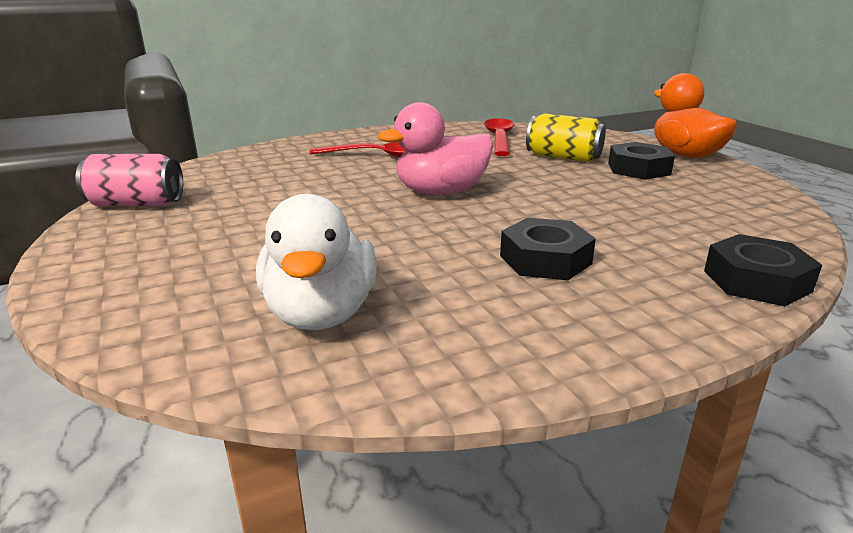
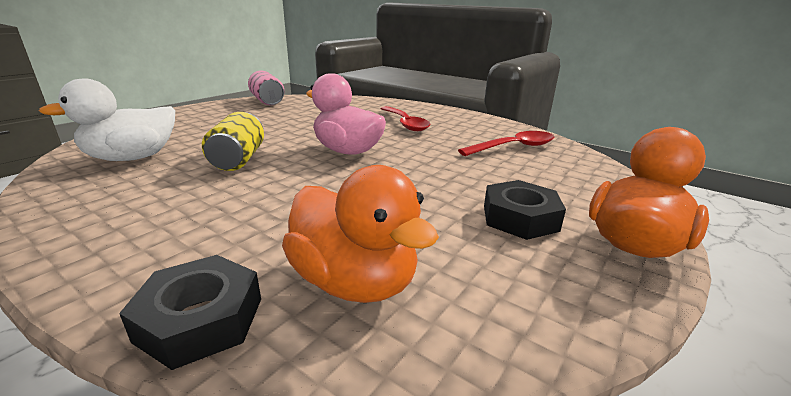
camera: 60 degrees right, 0 degrees up
(545, 259) = (227, 203): black nut -> none
(563, 157) = (500, 178): yellow can -> yellow can (238, 159)
(714, 228) = (354, 281): none -> orange duck

